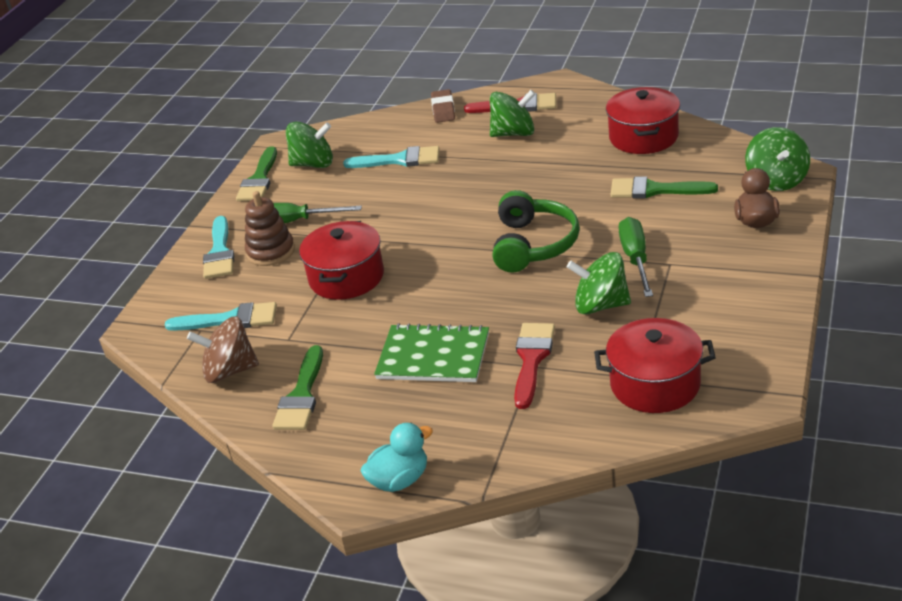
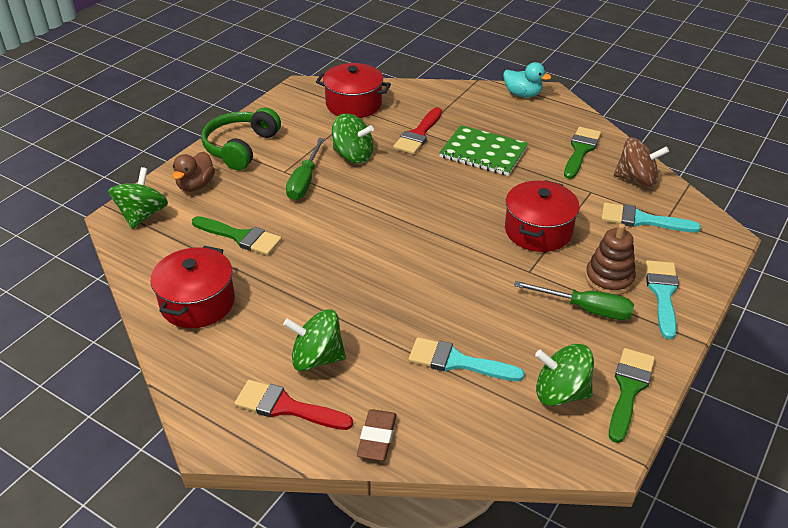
camera: 170 degrees left, 5 degrees up
(399, 480) = (522, 94): turquoise duck -> turquoise duck turned 135 degrees counterclockwise
(533, 245) = (372, 215): green headphones -> green headphones (240, 147)

